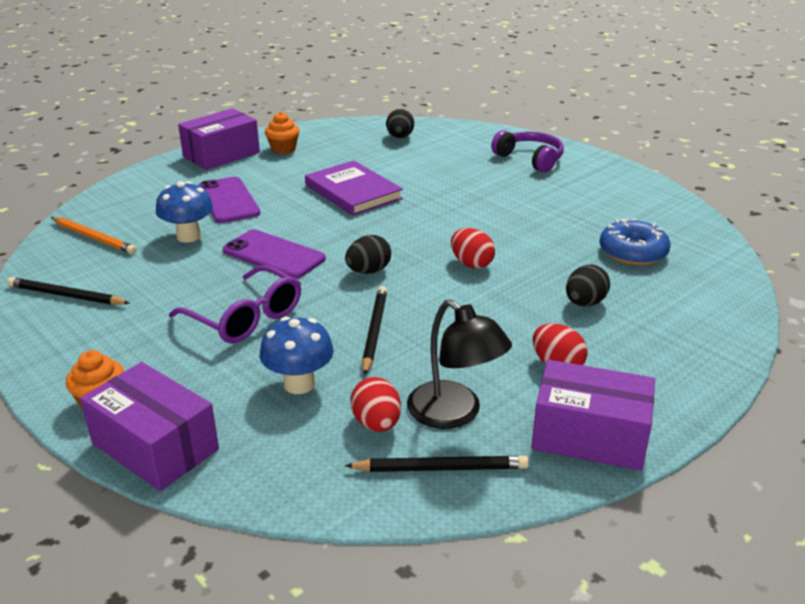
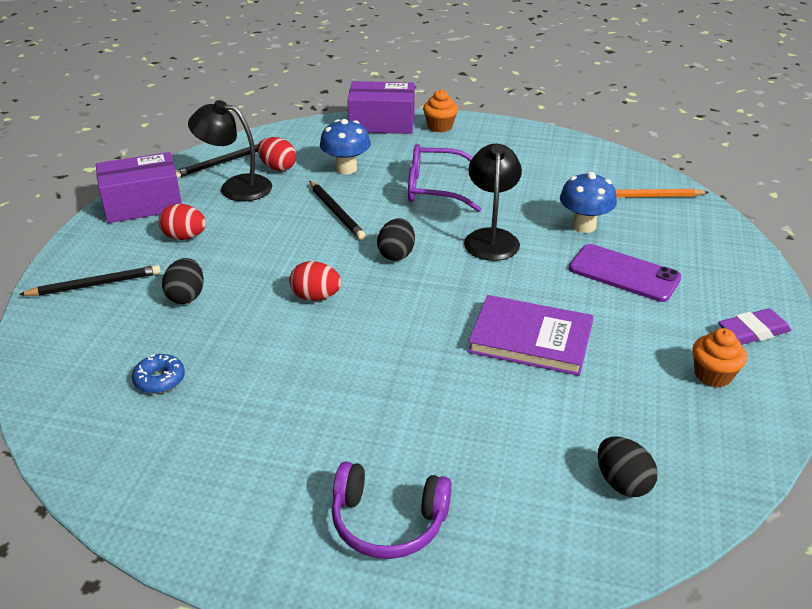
camera: 145 degrees right, 5 degrees up
(67, 295) = (571, 158): black pencil -> black pencil (95, 285)
(221, 154) = (753, 331): purple box -> purple eraser
(273, 255) = (491, 238): purple phone -> black lamp
(633, 252) = (159, 380): blue donut -> blue donut, size x0.62

